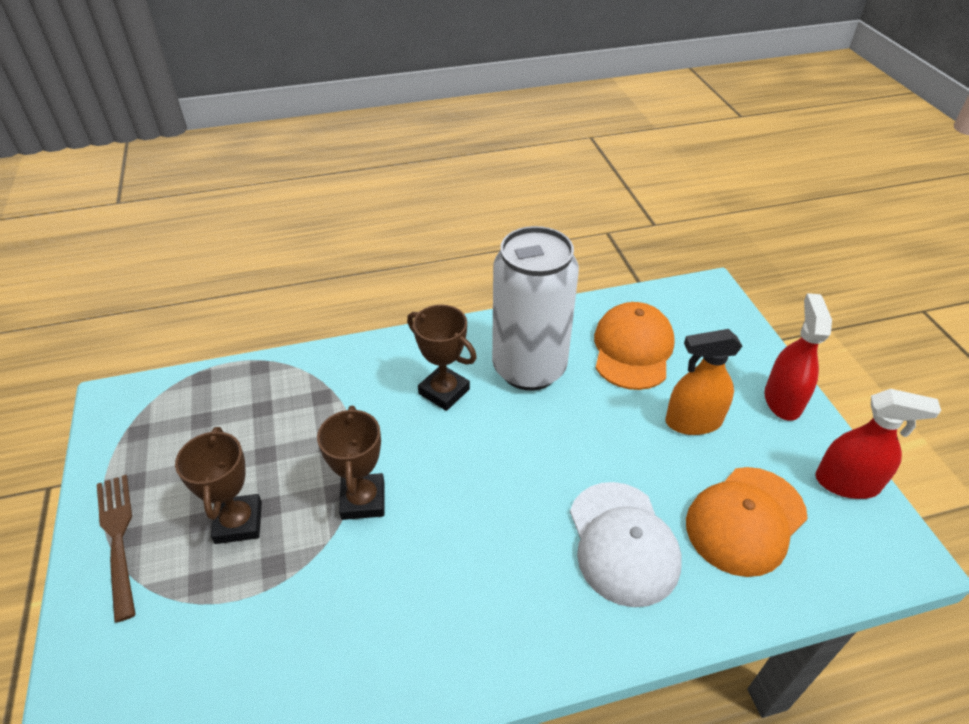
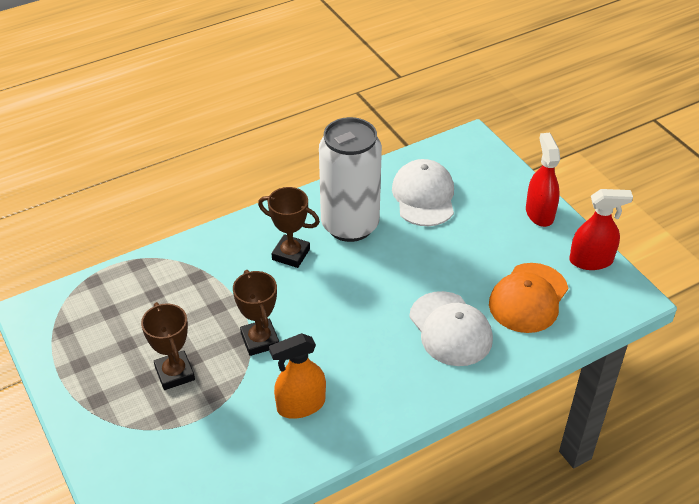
camera: 15 degrees left, 0 degrees up
(118, 538) = (89, 402): brown fork -> none
(632, 349) = (424, 196): orange cap -> white cap
(693, 421) = (480, 240): orange spray bottle -> orange spray bottle (301, 405)

